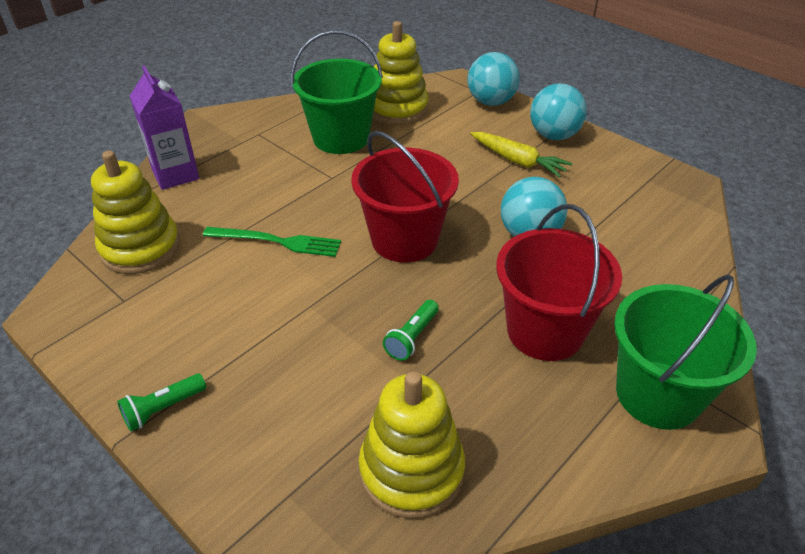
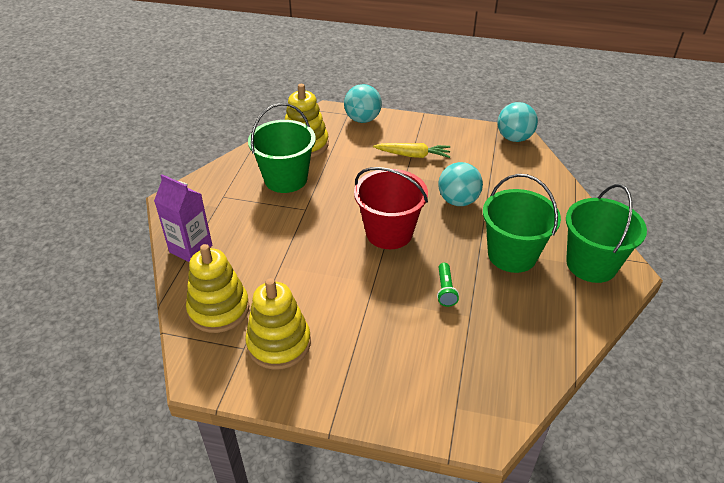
camera: 30 degrees left, 0 degrees up
(163, 409) = (339, 399): green flashlight -> none
(277, 241) = (310, 266): green fork -> none
(411, 470) = (507, 362): yellow stacking toy -> yellow stacking toy (279, 343)
(545, 331) = (512, 255): red bucket -> green bucket
(554, 135) = (420, 130): turquoise ball -> turquoise ball (514, 138)

